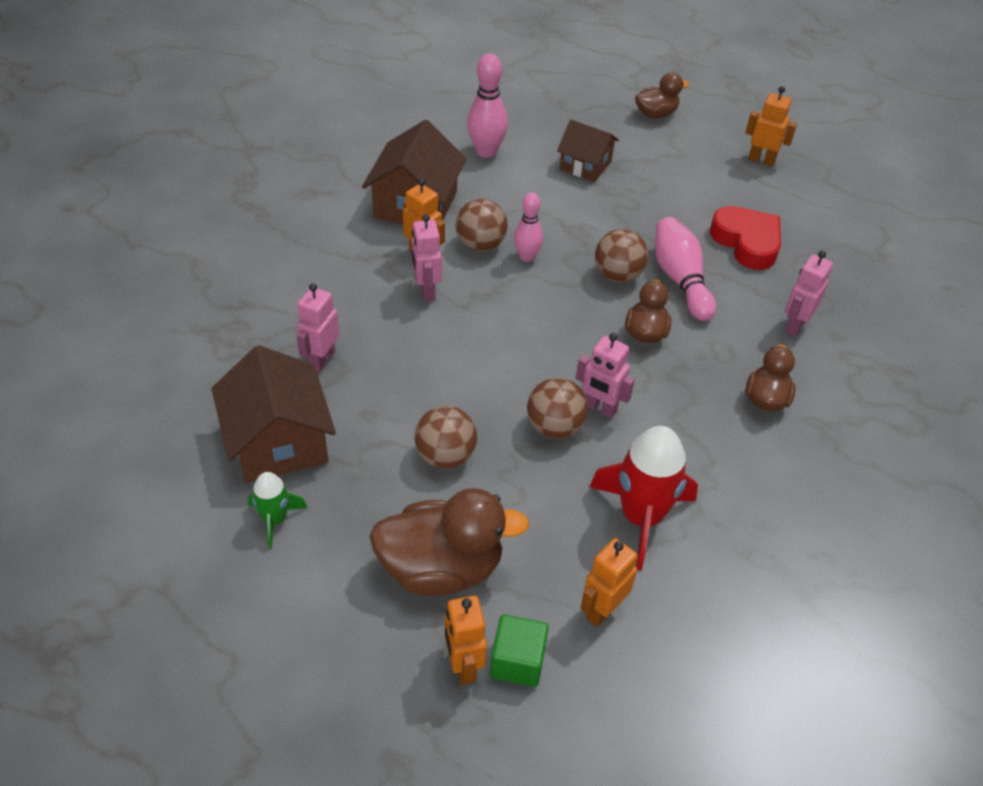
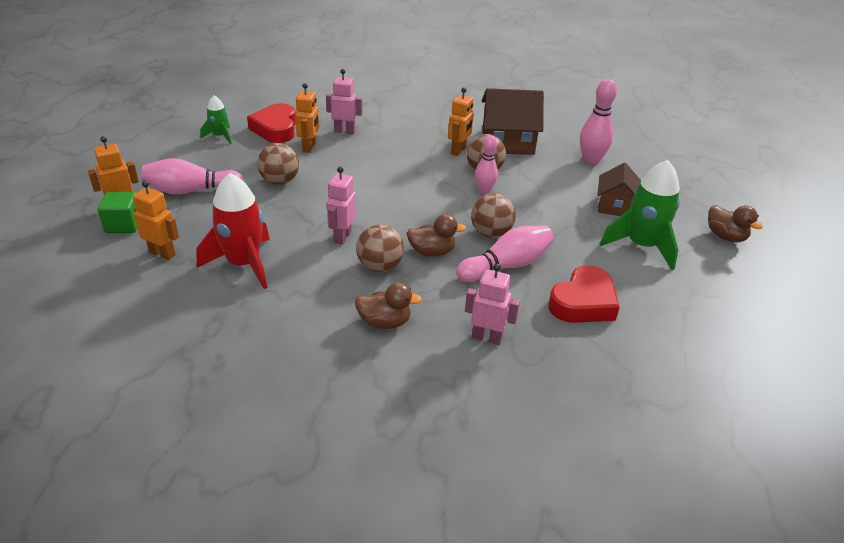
camera: 75 degrees right, 10 degrees down
(278, 442) = (276, 129): brown house -> red heart
(426, 291) = (424, 156): pink robot -> none
(442, 568) = (191, 191): brown duck -> pink bowling pin
(554, 427) = (317, 219): brown ball -> brown ball (380, 266)
(661, 173) = (641, 246): none -> green rocket
(761, 160) = (719, 307): orange robot -> orange robot (309, 147)

